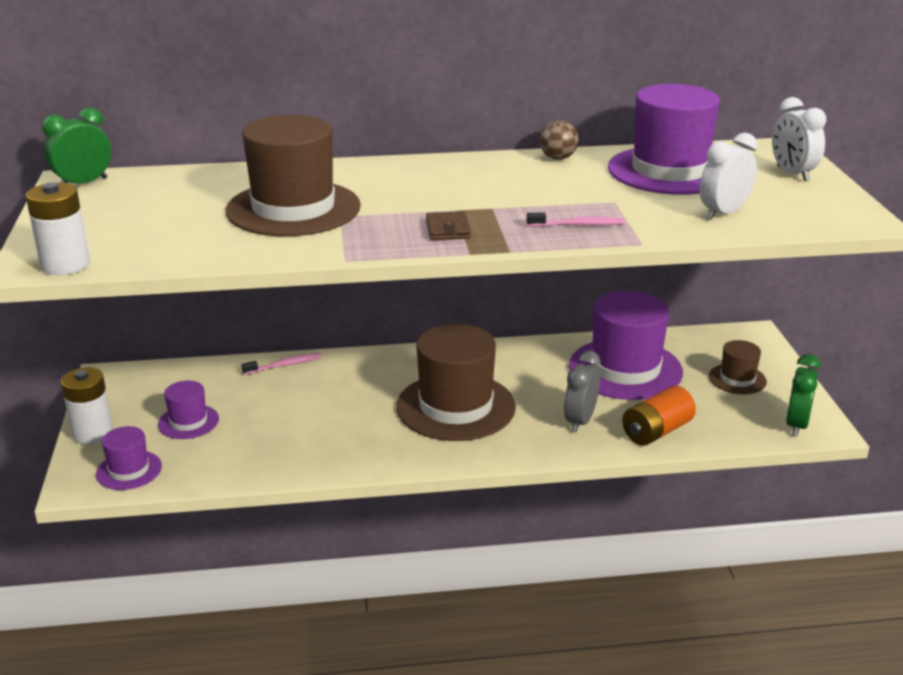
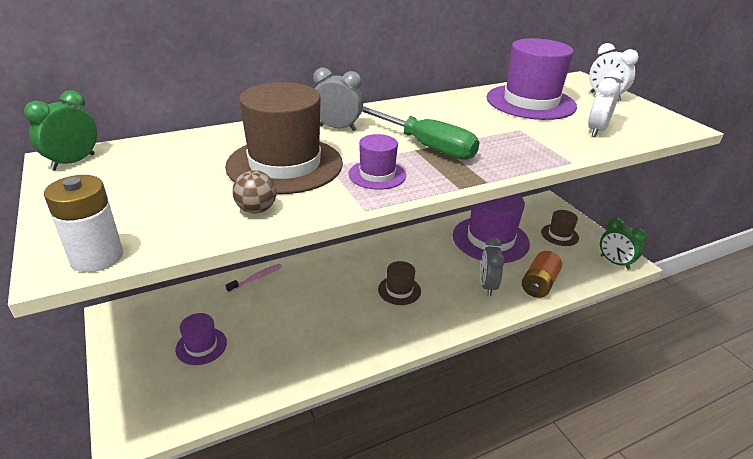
camera: 20 degrees left, 5 degrees up
(93, 433) = (120, 376): white battery -> none
(129, 470) = (168, 407): purple hat -> purple hat (377, 175)
(383, 177) = (337, 128): none -> grey clock
(448, 229) = (424, 168): brown wallet -> none
(456, 407) = (399, 290): brown hat -> brown hat, size x0.49
(473, 207) = (426, 146): none -> green screwdriver
(558, 158) = (449, 99): brown ball -> brown ball (256, 209)
(578, 225) = (514, 152): pink toothbrush -> none
(796, 425) = (614, 262): green clock -> green clock turned 45 degrees counterclockwise

